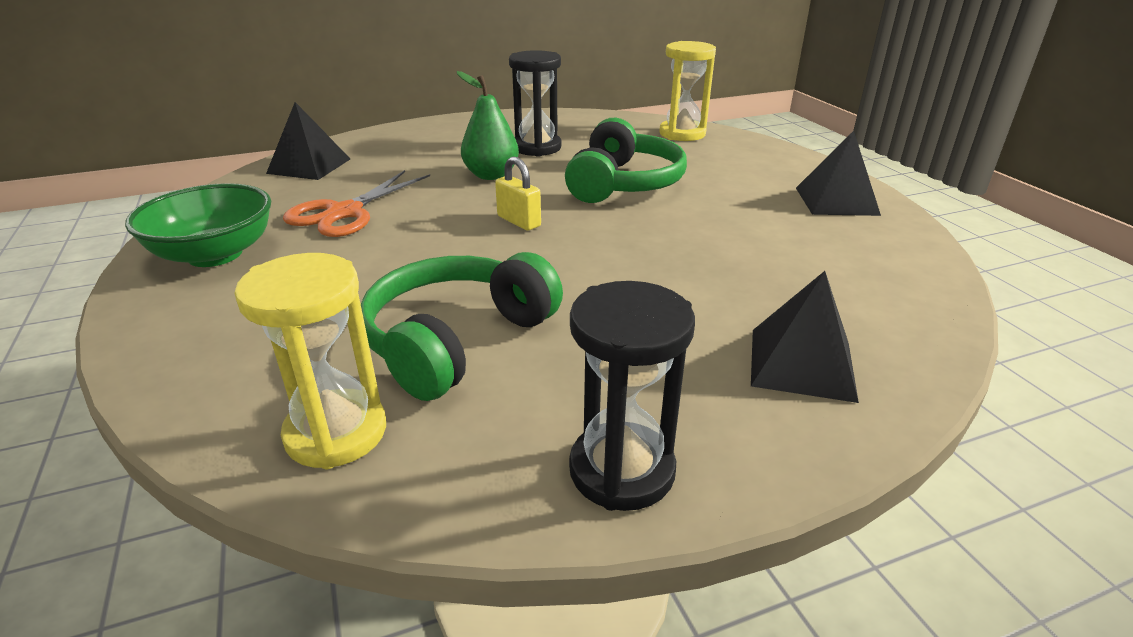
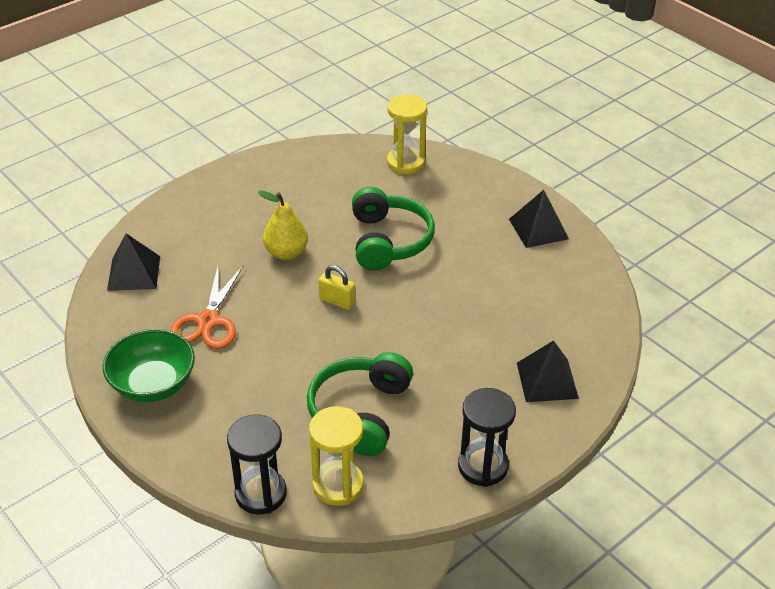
camera: 20 degrees left, 10 degrees up
(491, 175) = (286, 253): green pear -> yellow pear
(537, 148) = (301, 208): black hourglass -> black hourglass (261, 493)

